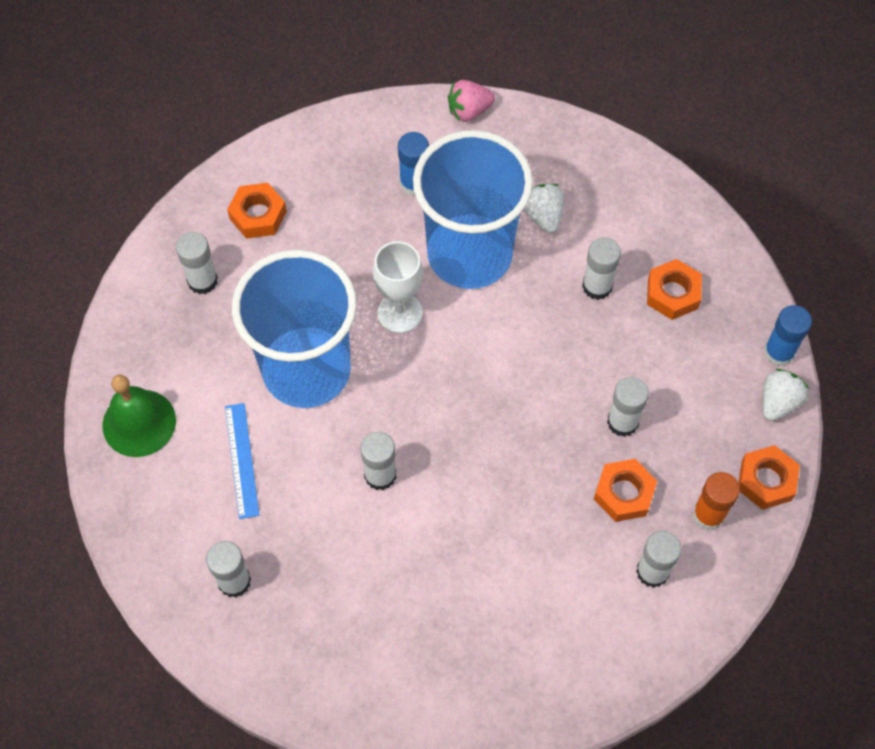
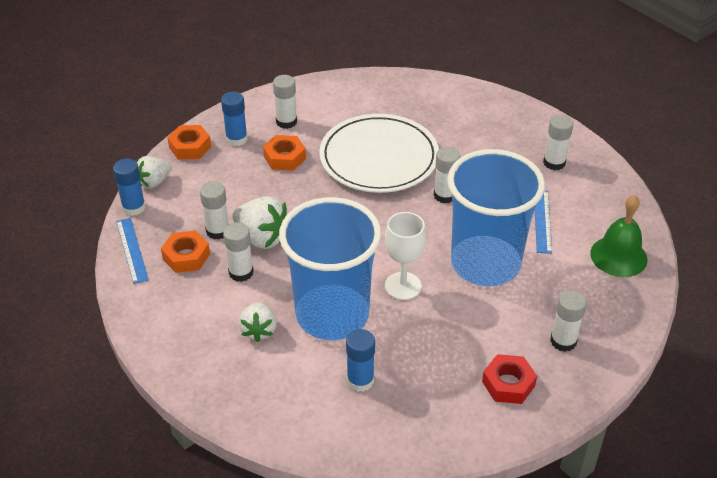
camera: 165 degrees left, 20 degrees down
(258, 215) = (508, 384): orange nut -> red nut
(469, 111) = (286, 435): pink strawberry -> none
(490, 527) = (379, 158): none -> white plate
(594, 343) = (262, 238): none -> white strawberry
(622, 422) = (266, 192): white glue stick -> white glue stick (218, 231)
(708, 514) = (236, 139): orange glue stick -> blue glue stick
(742, 287) = (131, 250): none -> blue ruler

